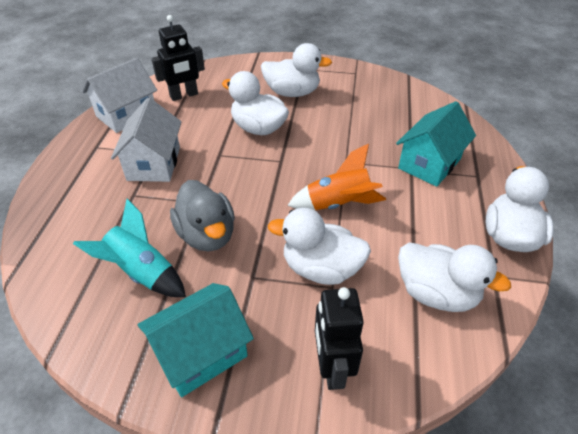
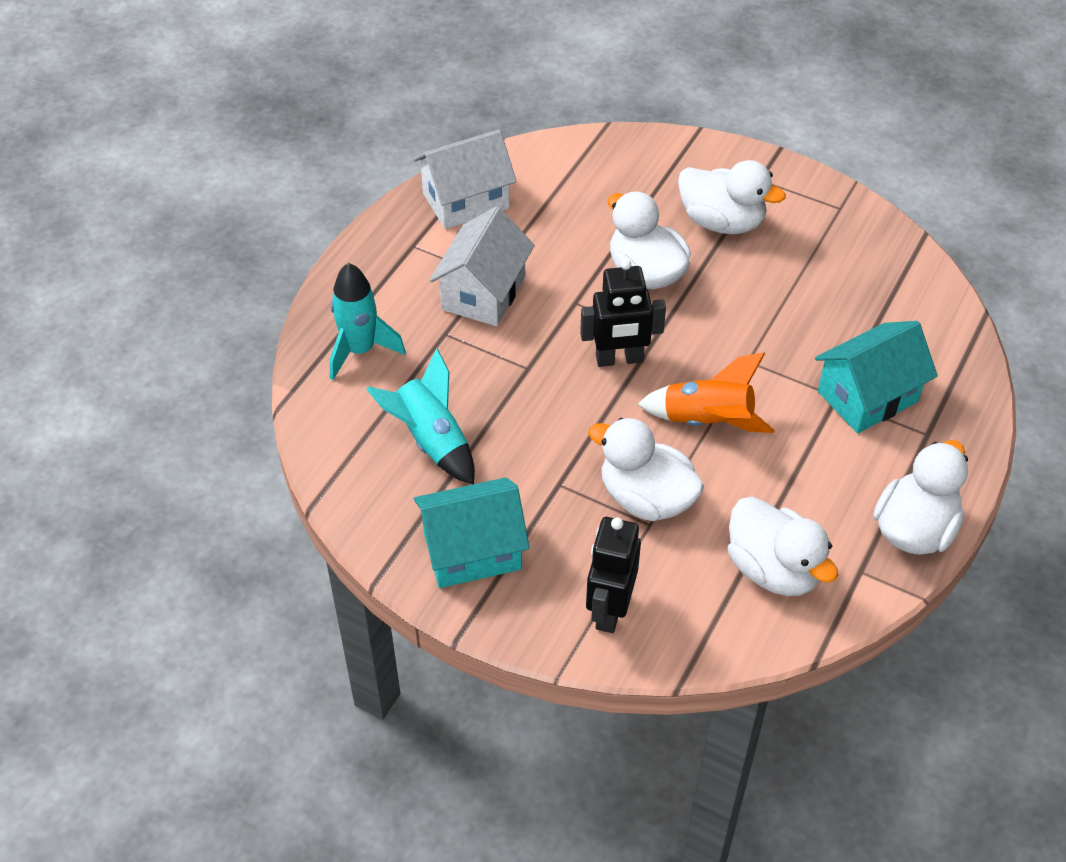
camera: 20 degrees right, 5 degrees up
(70, 222) = (360, 350): none -> turquoise rocket
(184, 95) = (557, 186): black robot -> black robot (619, 359)
(207, 235) = (522, 415): grey duck -> none

